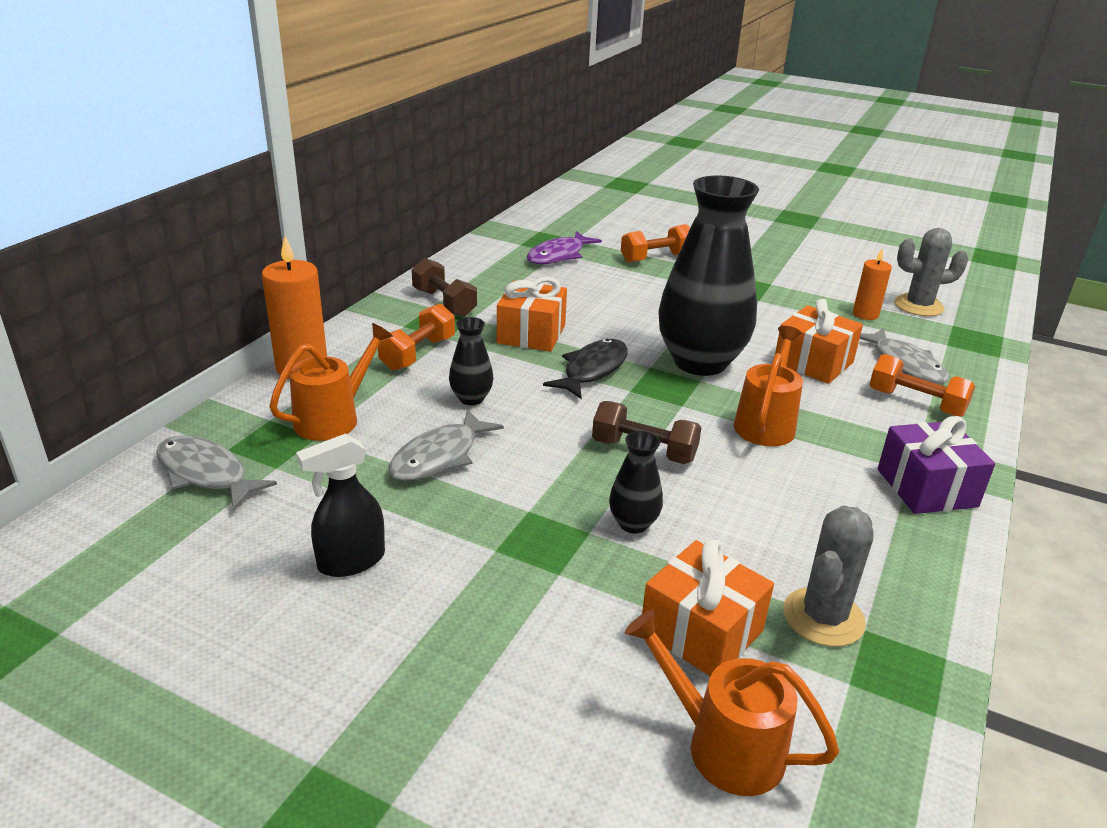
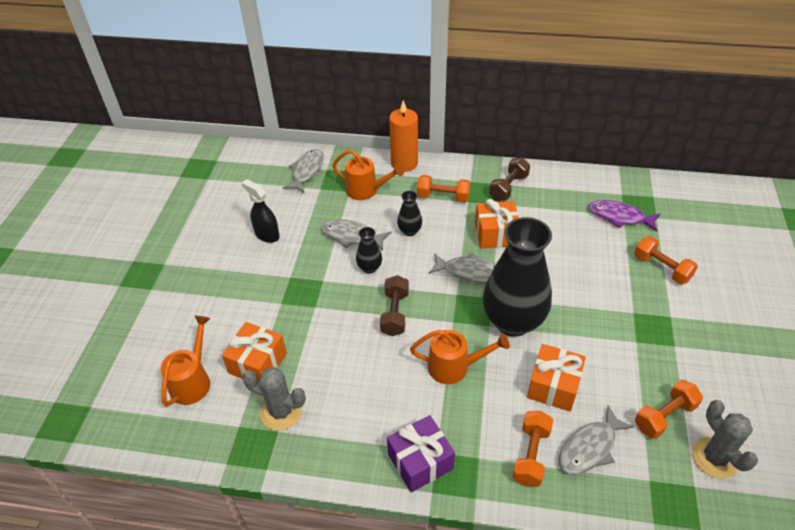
camera: 75 degrees right, 15 degrees up
(592, 370) = (469, 272): black fish -> grey fish
(633, 523) = (327, 322): black vase -> black vase (369, 268)
(865, 314) = (664, 416): orange candle -> orange dumbbell

